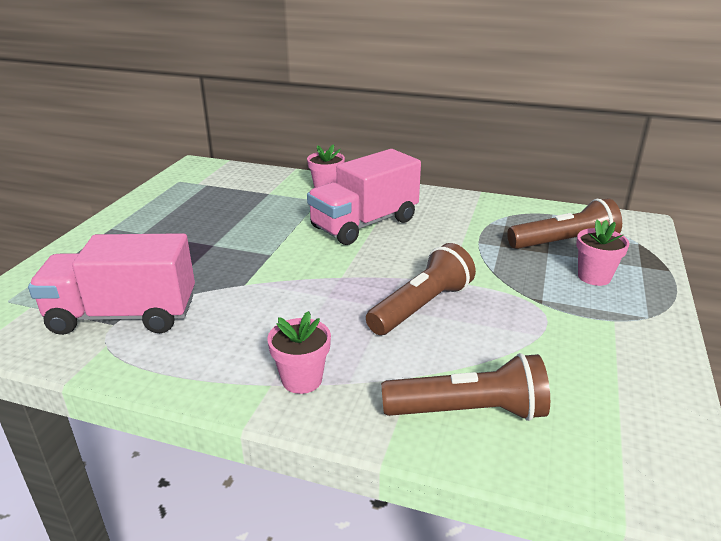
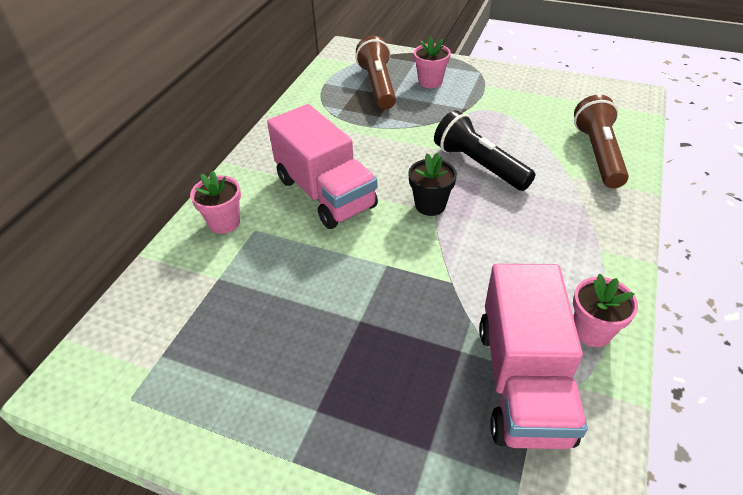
camera: 85 degrees left, 15 degrees up
(302, 379) = (590, 232): pink flower pot -> pink flower pot (592, 331)
(349, 275) = (430, 205): none -> black flower pot
(421, 307) = (479, 165): brown flashlight -> black flashlight

